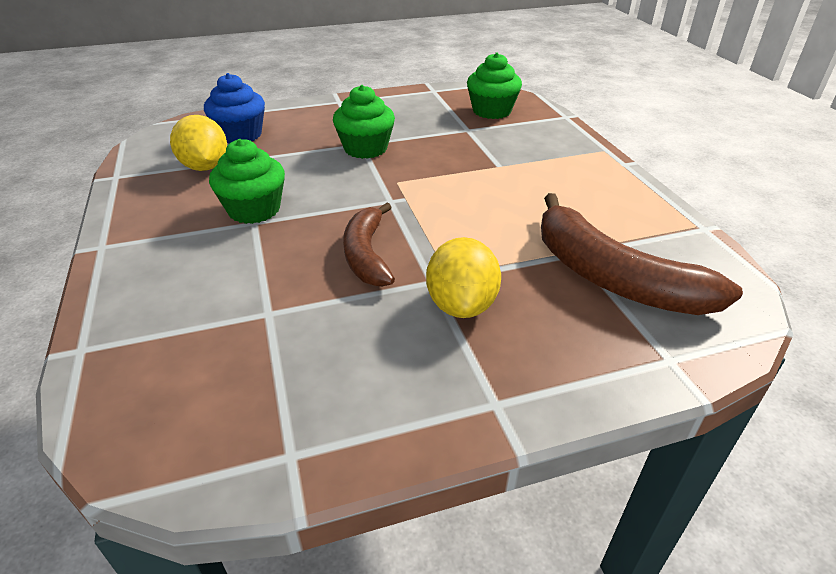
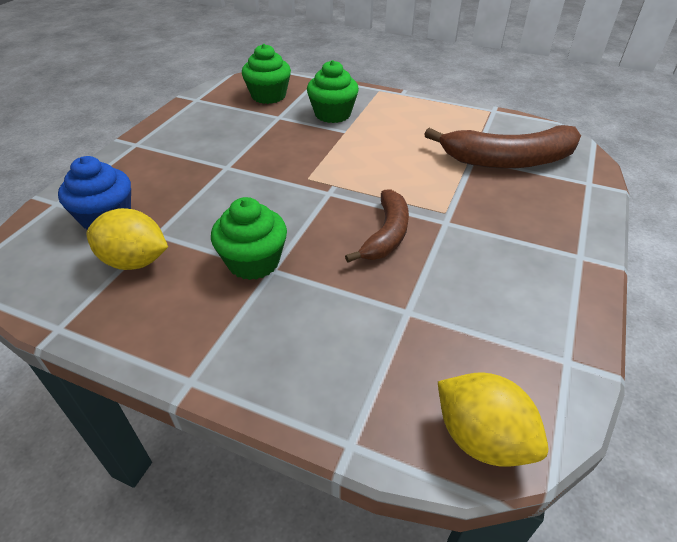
camera: 50 degrees left, 5 degrees up
(365, 148) = (238, 168): green cupcake -> green cupcake (332, 114)
(367, 255) = (386, 234): brown banana -> brown banana turned 105 degrees counterclockwise
(461, 305) = (482, 223): yellow lemon -> yellow lemon (482, 438)

